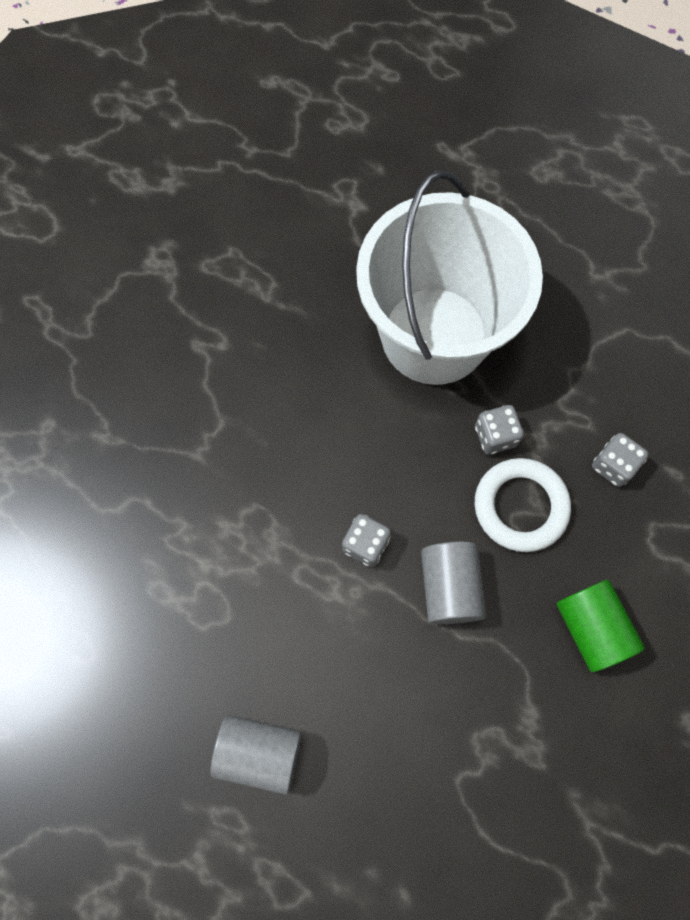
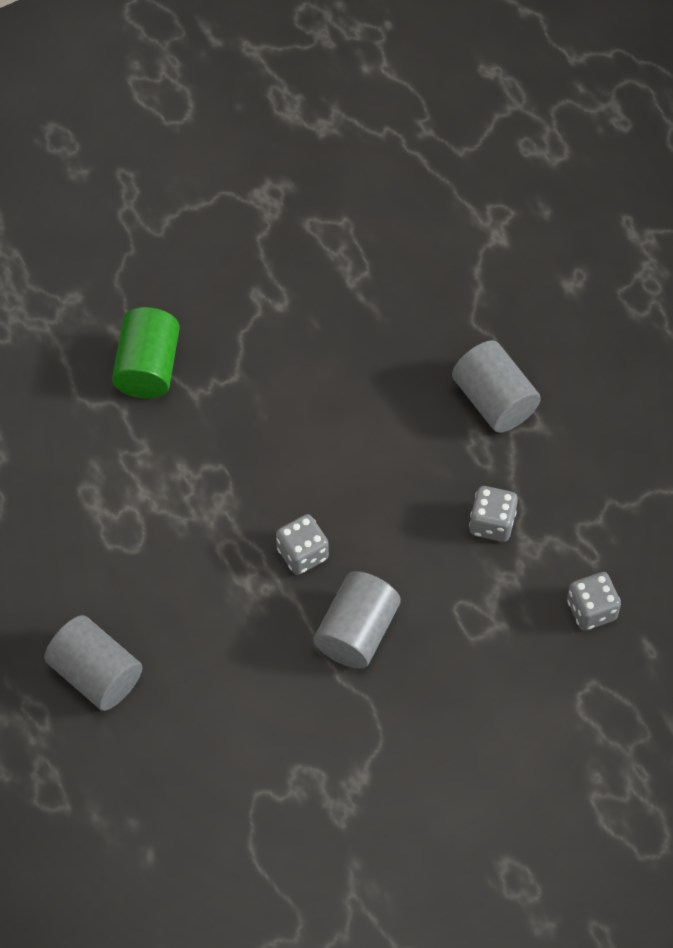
camera: 30 degrees right, 10 degrees down
(434, 335) = (494, 400): white bucket -> grey cylinder
(520, 506) = (473, 598): white ring -> none
(591, 628) = (468, 738): green cylinder -> green cylinder (148, 367)

